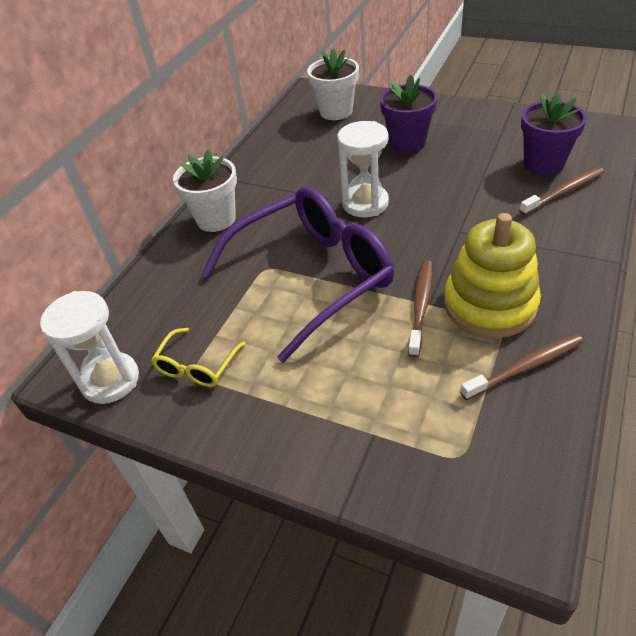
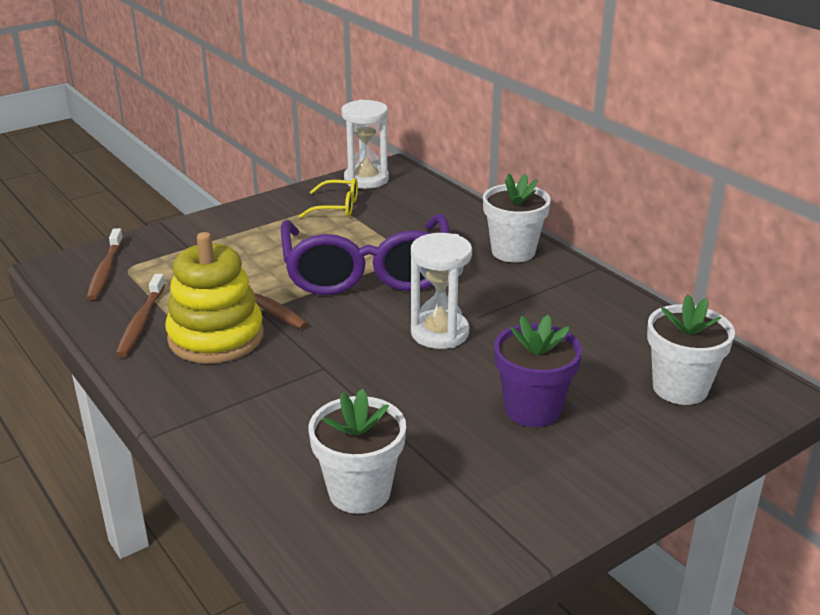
camera: 115 degrees right, 15 degrees down
(197, 366) = (336, 207): yellow glasses -> yellow glasses turned 135 degrees clockwise
(543, 164) = (359, 491): purple flower pot -> white flower pot
(563, 192) = (290, 471): brown toothbrush -> brown toothbrush (105, 270)

